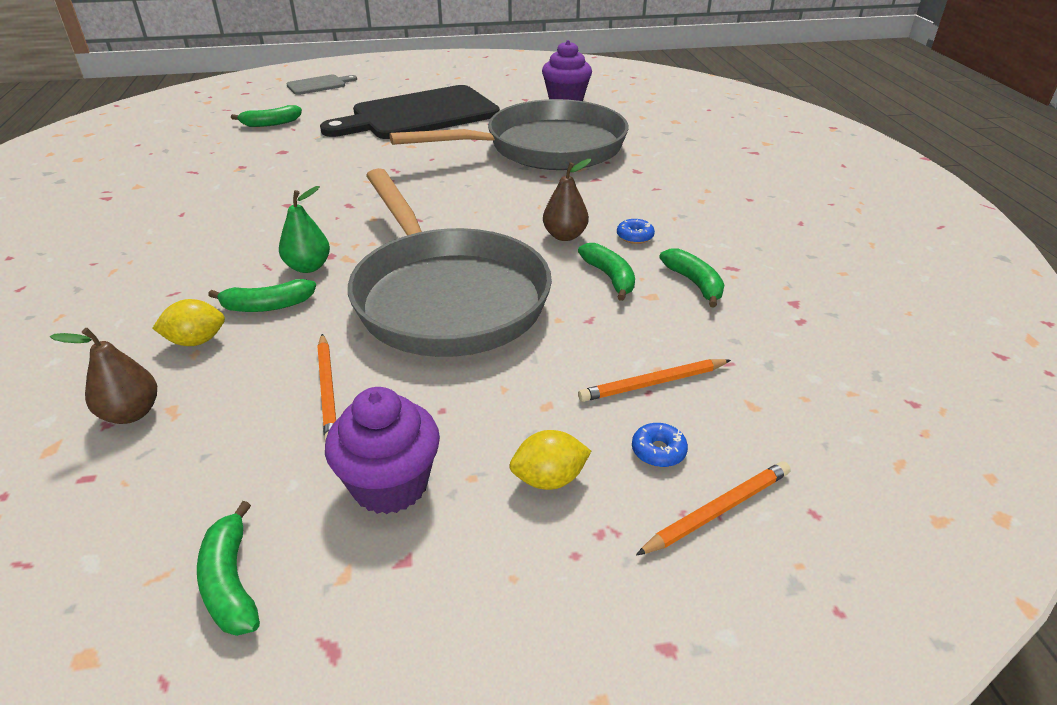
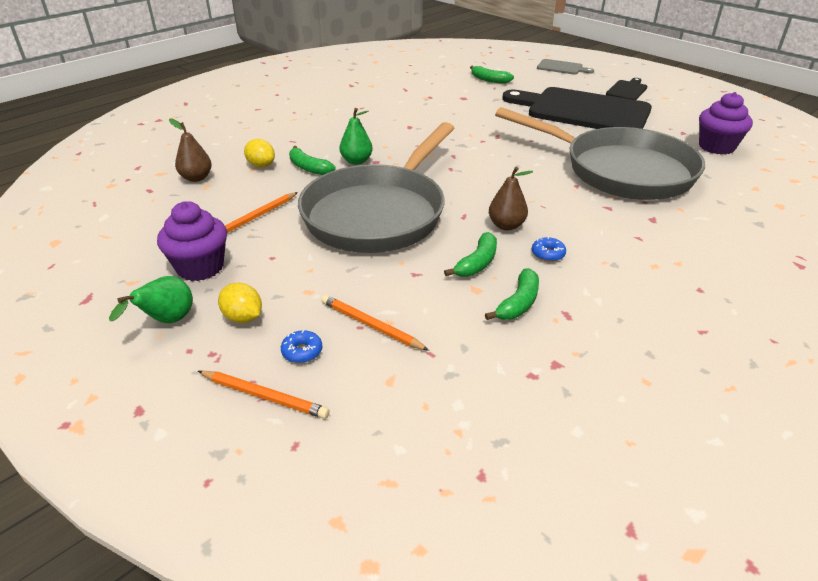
camera: 55 degrees right, 0 degrees up
(231, 582) = (110, 254): green banana -> none
(417, 83) = (627, 90): none -> black cutting board
(489, 560) = (167, 321): none -> green pear

